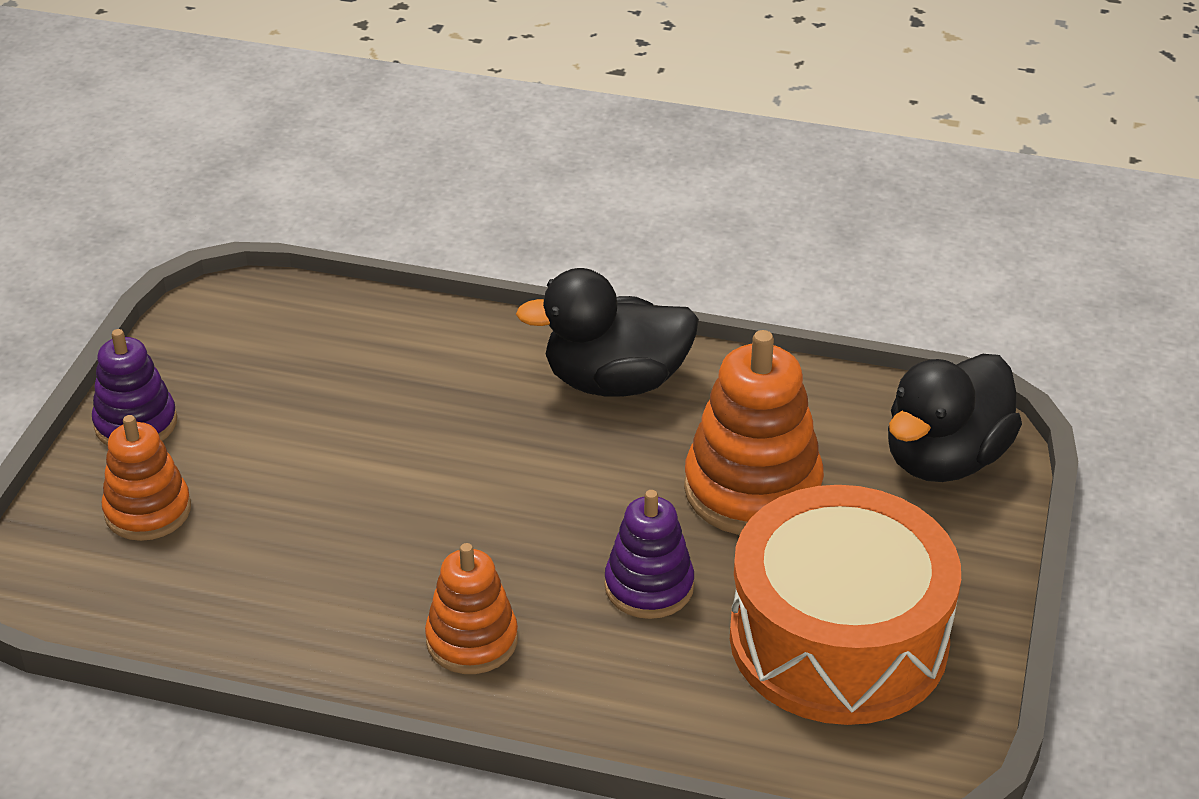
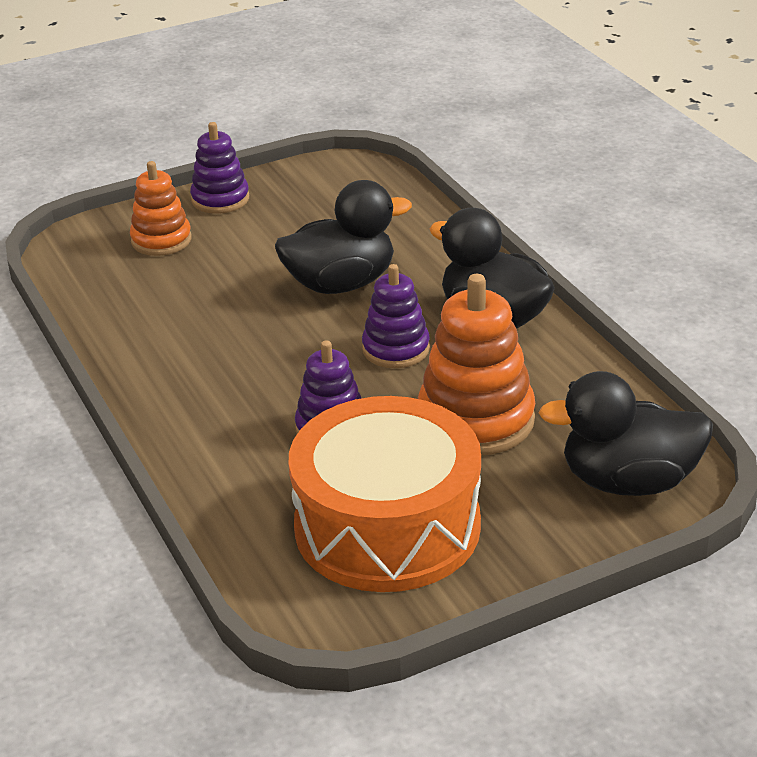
camera: 50 degrees right, 5 degrees down
(421, 437) = (341, 284): none -> black duck
(472, 640) = (201, 392): orange stacking toy -> none
(579, 469) = (396, 349): none -> purple stacking toy

